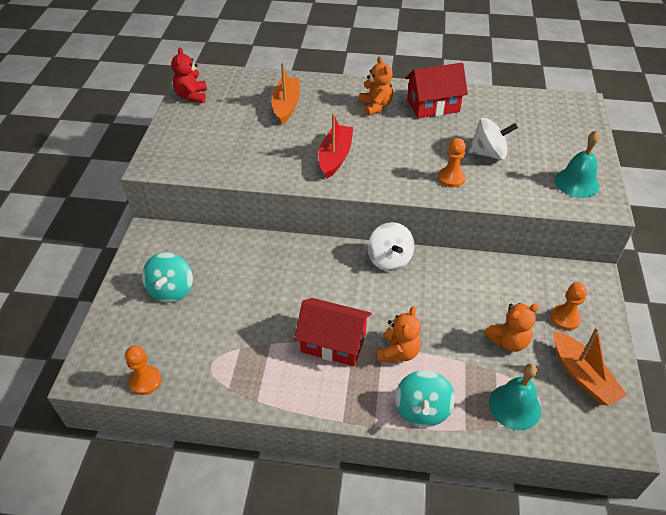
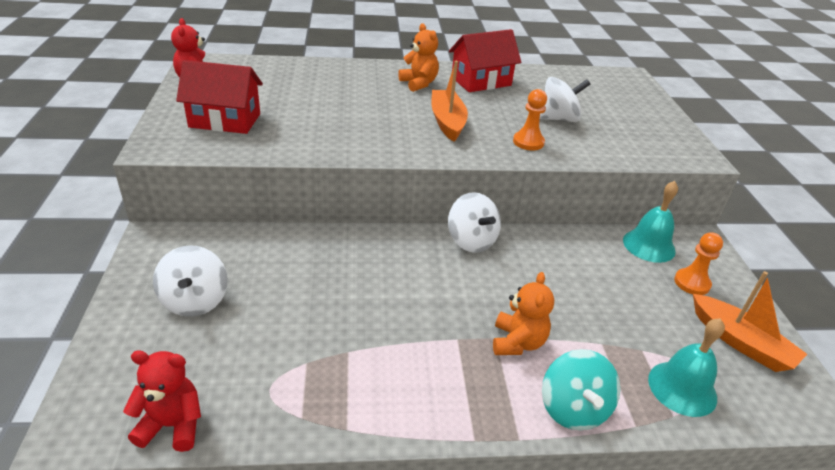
camera: 15 degrees left, 10 degrees down
(145, 381) = (172, 425): orange pawn -> red teddy bear
(171, 290) = (195, 301): turquoise spinning top -> white spinning top
(286, 106) = (316, 86): orange boat -> orange boat (447, 122)
(333, 343) = (432, 341): red house -> red house (225, 120)
(335, 157) = (388, 129): red boat -> none
(508, 341) = (641, 314): orange teddy bear -> none
(576, 183) = (661, 139): turquoise bell -> turquoise bell (649, 245)

